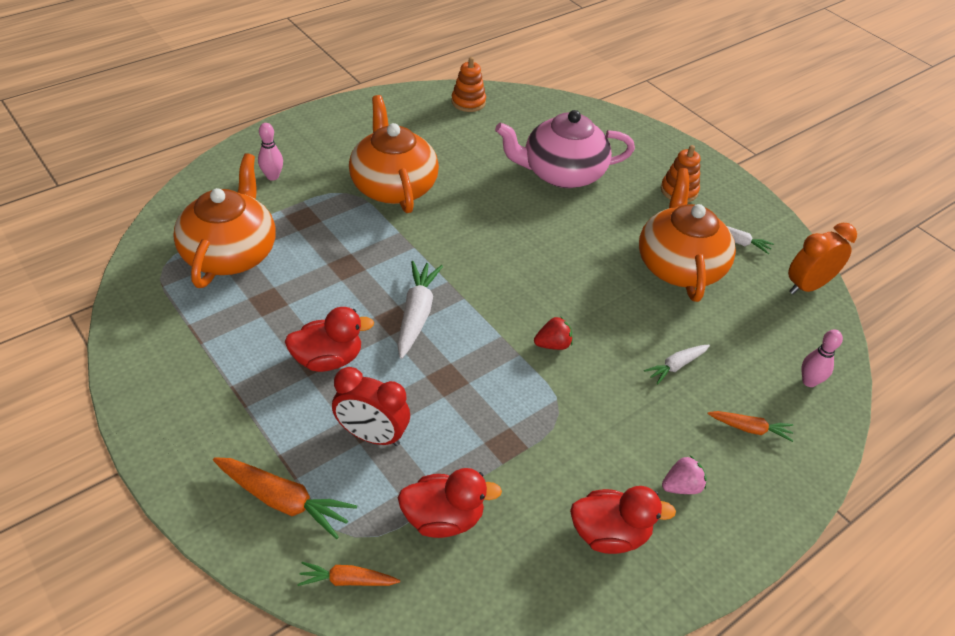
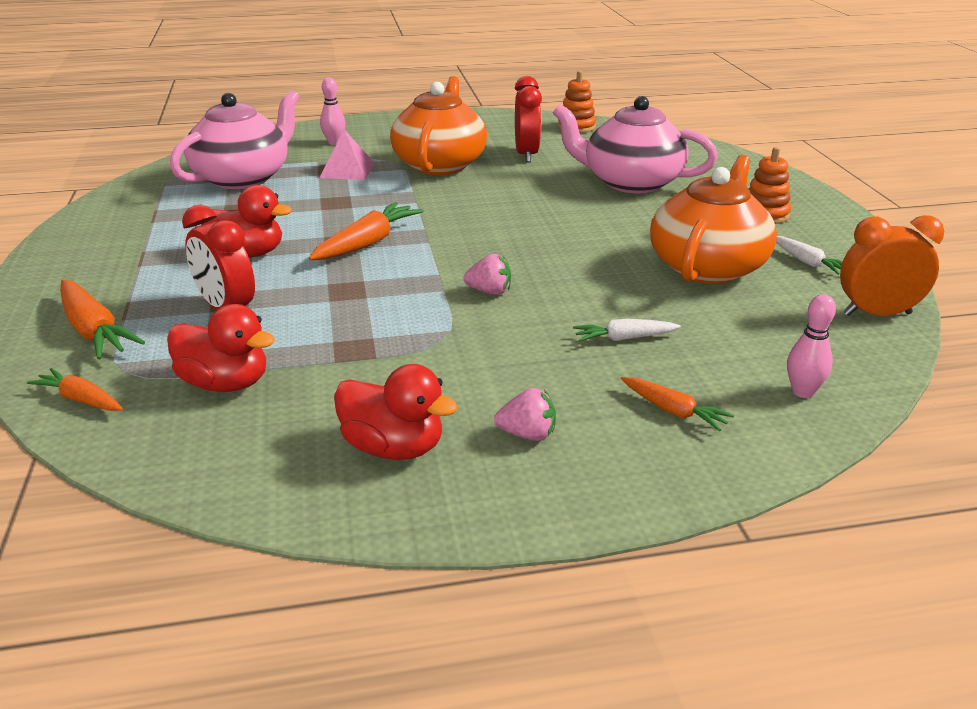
camera: 30 degrees right, 15 degrees down
(230, 253) = (243, 177): orange teapot -> pink teapot
(319, 216) = (347, 170): none -> pink pyramid
(416, 314) = (367, 243): white carrot -> orange carrot
(456, 154) = (526, 155): none -> red clock
(553, 344) = (489, 291): red strawberry -> pink strawberry

